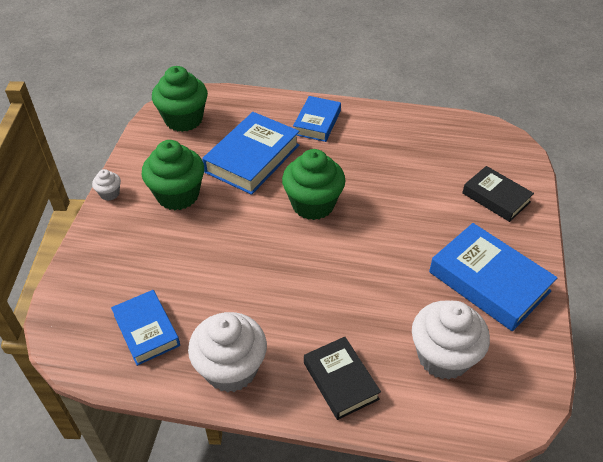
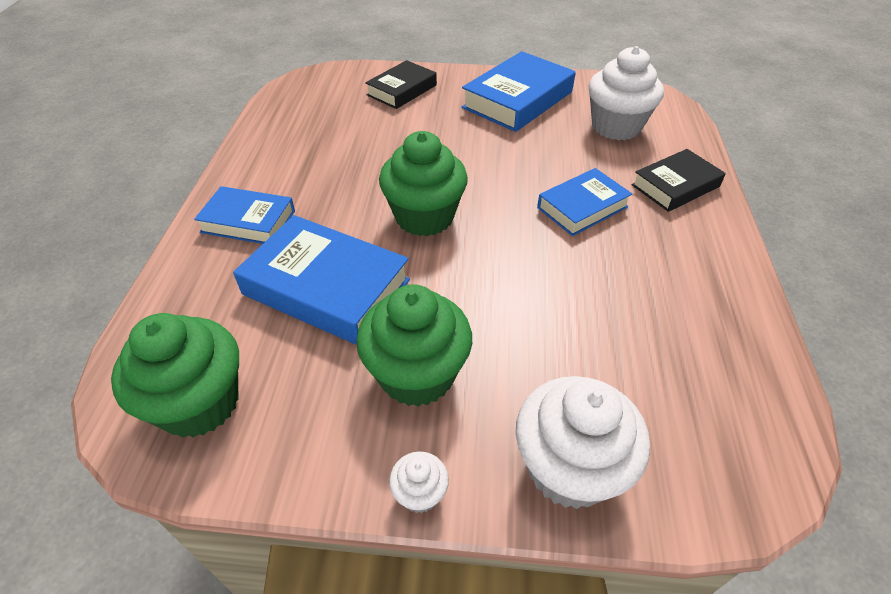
camera: 95 degrees left, 0 degrees up
(146, 330) = (695, 364): blue book -> blue book (582, 207)
(231, 369) = (707, 268): white cupcake -> white cupcake (569, 468)

